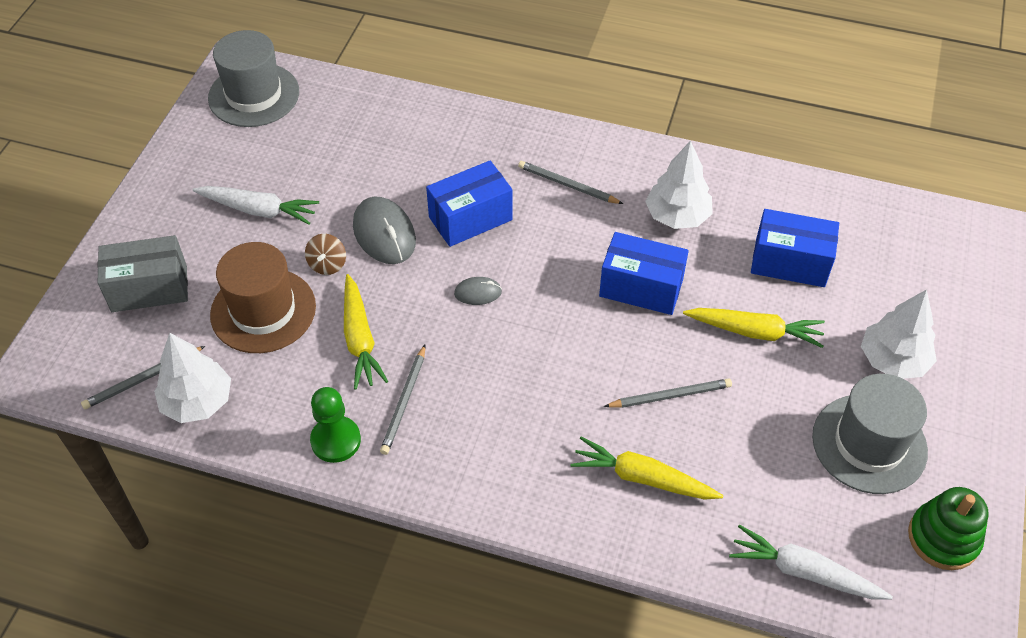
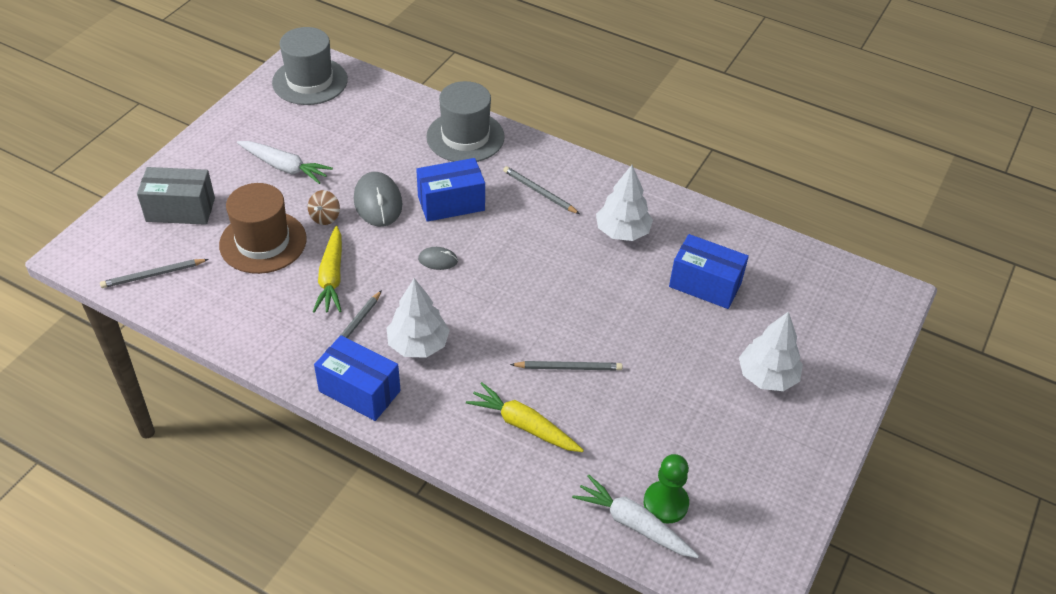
camera: 10 degrees right, 5 degrees down
(198, 402) = (189, 299): white tree -> white tree (418, 344)
(336, 440) = (287, 348): green pawn -> green pawn (665, 503)
(641, 288) = (573, 281): blue box -> blue box (359, 391)
(755, 332) = (657, 332): yellow carrot -> none
(869, 444) = (723, 437): grey hat -> grey hat (465, 137)
(943, 538) = (761, 522): green stacking toy -> none

